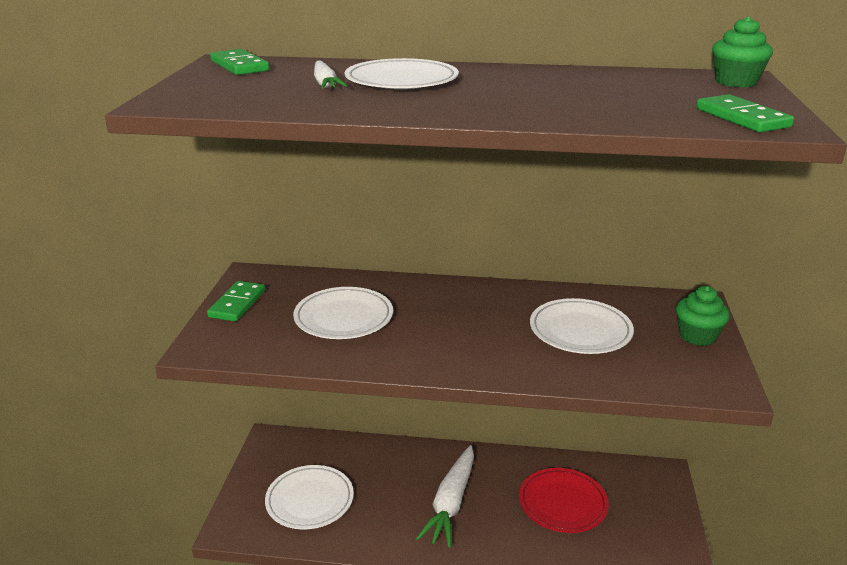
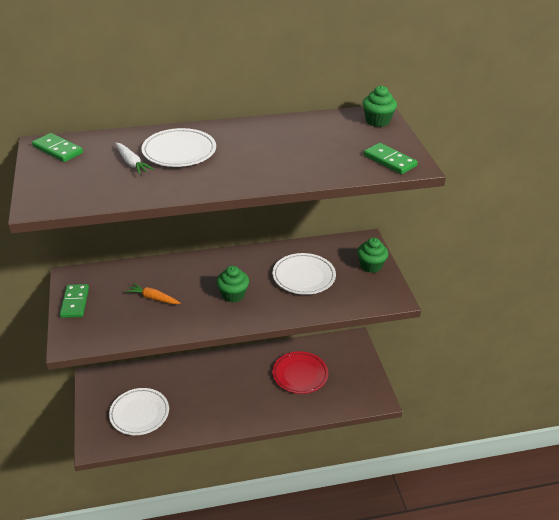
camera: 20 degrees left, 10 degrees up
(343, 317) = (153, 298): white plate -> orange carrot
(451, 503) = (232, 392): white carrot -> none
(460, 334) = (233, 295): none -> green cupcake

